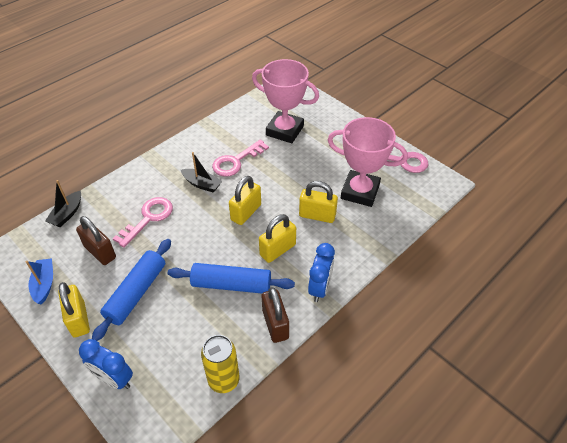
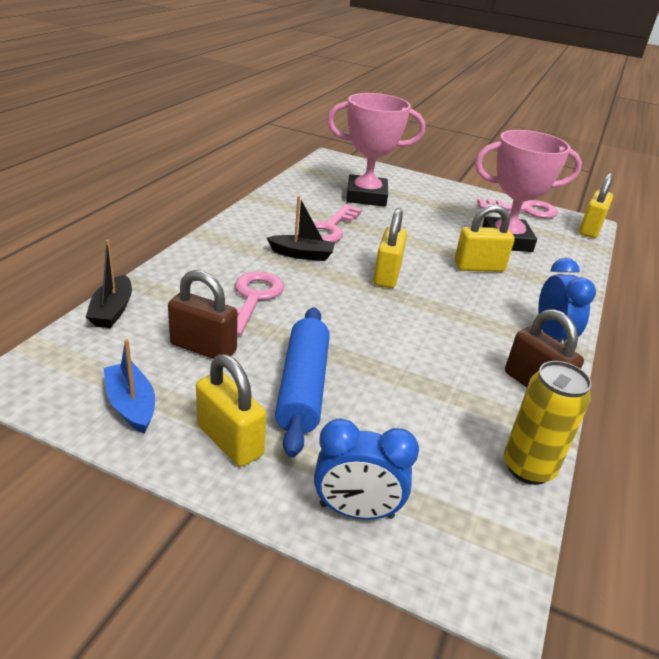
camera: 25 degrees left, 15 degrees down
(231, 284) = (436, 352): blue rolling pin -> none
(277, 250) = (463, 306): yellow padlock -> yellow padlock (590, 229)

